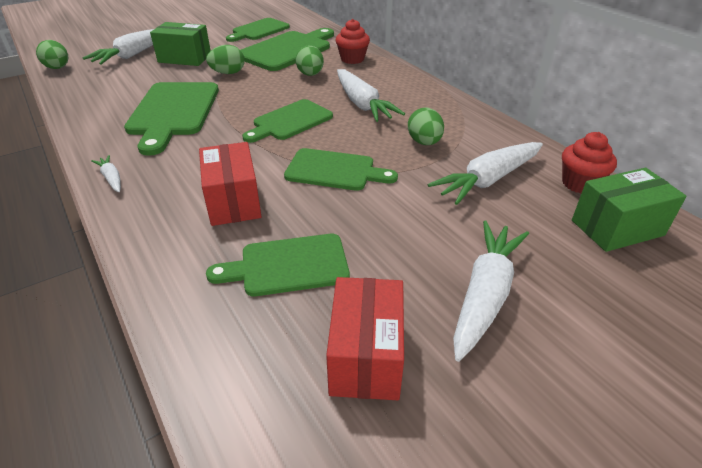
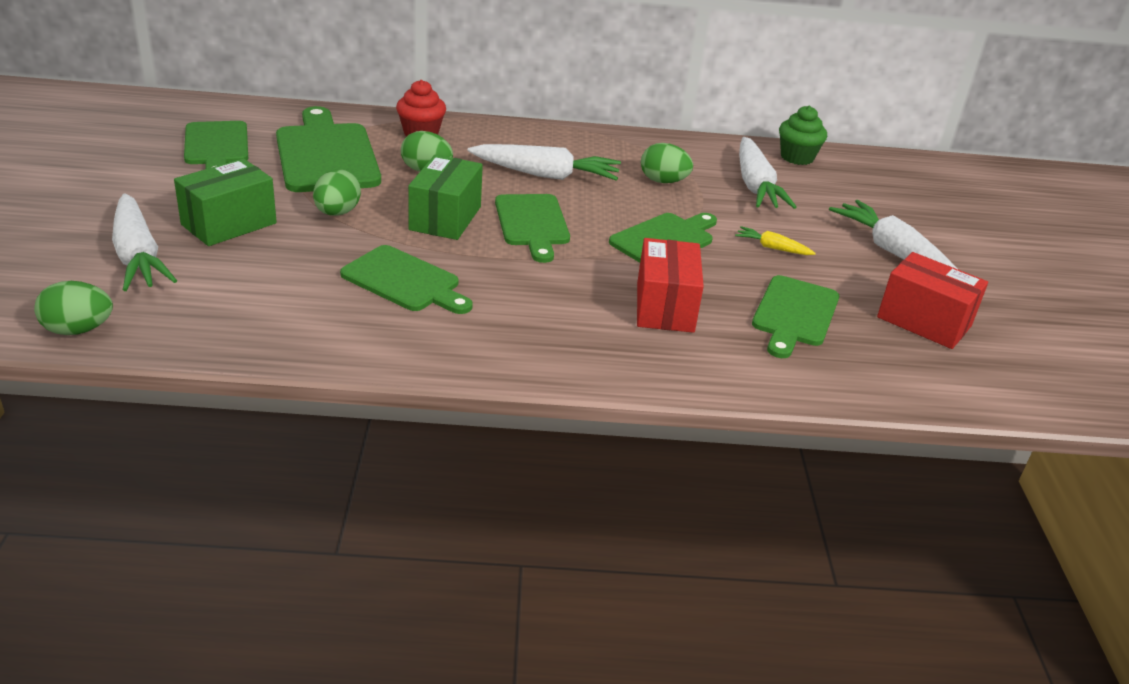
camera: 60 degrees left, 5 degrees down
(111, 178) = (534, 364): white carrot -> none
(173, 112) = (405, 281): green cutting board -> green cutting board, size x0.66
(233, 201) = (665, 307): red box -> red box turned 75 degrees clockwise
(390, 220) = (772, 248): none -> yellow carrot
(580, 184) = (797, 157): red cupcake -> green cupcake
(617, 228) = (862, 175): green box -> green box (445, 218)

